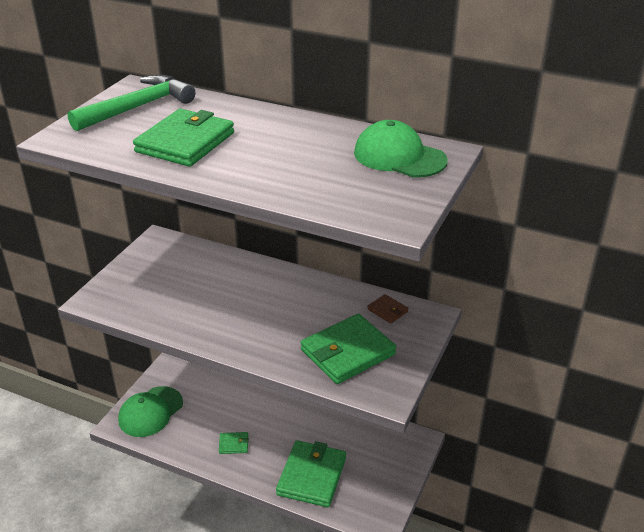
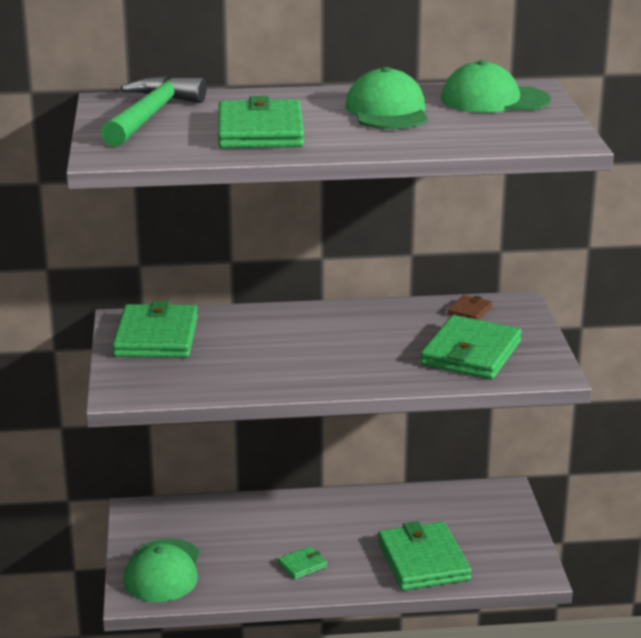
camera: 30 degrees left, 10 degrees down
(161, 260) = (156, 337): none -> green wallet
(301, 147) = (387, 111): none -> green cap
(387, 310) = (469, 311): brown wallet -> brown wallet turned 75 degrees counterclockwise

